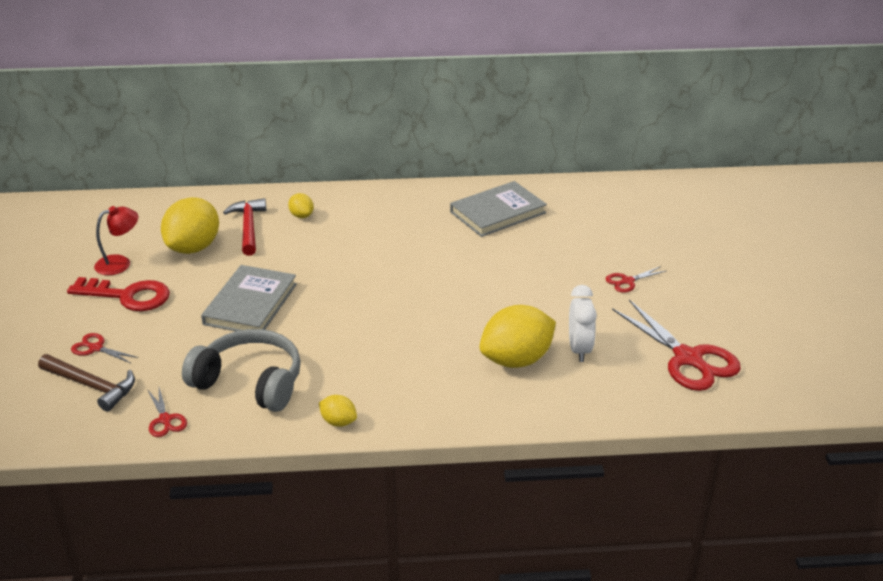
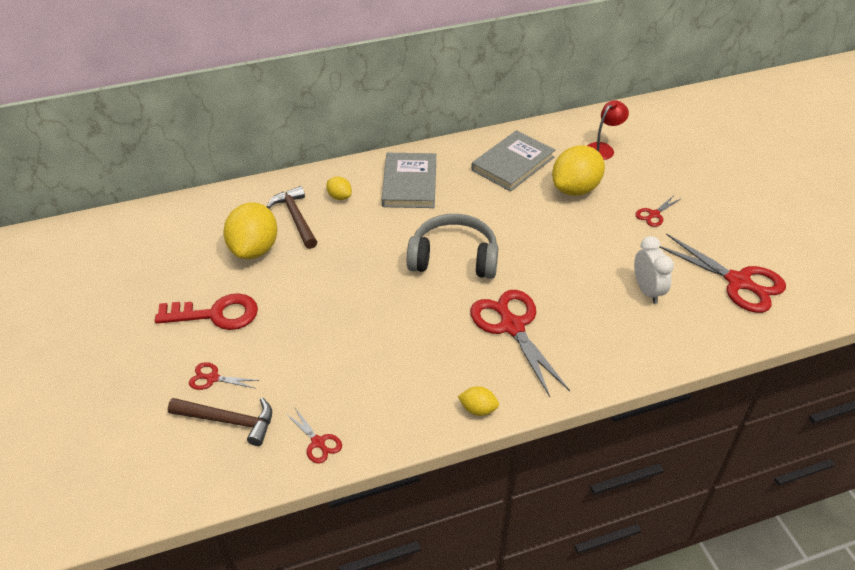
camera: 15 degrees left, 10 degrees up
(120, 263) = (191, 279): red lamp -> red lamp (603, 148)
(248, 227) = (296, 218): red hammer -> brown hammer
(250, 304) = (338, 300): grey book -> grey book (409, 183)
(250, 382) = (378, 385): grey headphones -> grey headphones (454, 258)
(415, 356) = (512, 326): none -> red scissors
(516, 360) = (600, 312): yellow lemon -> yellow lemon (575, 189)

